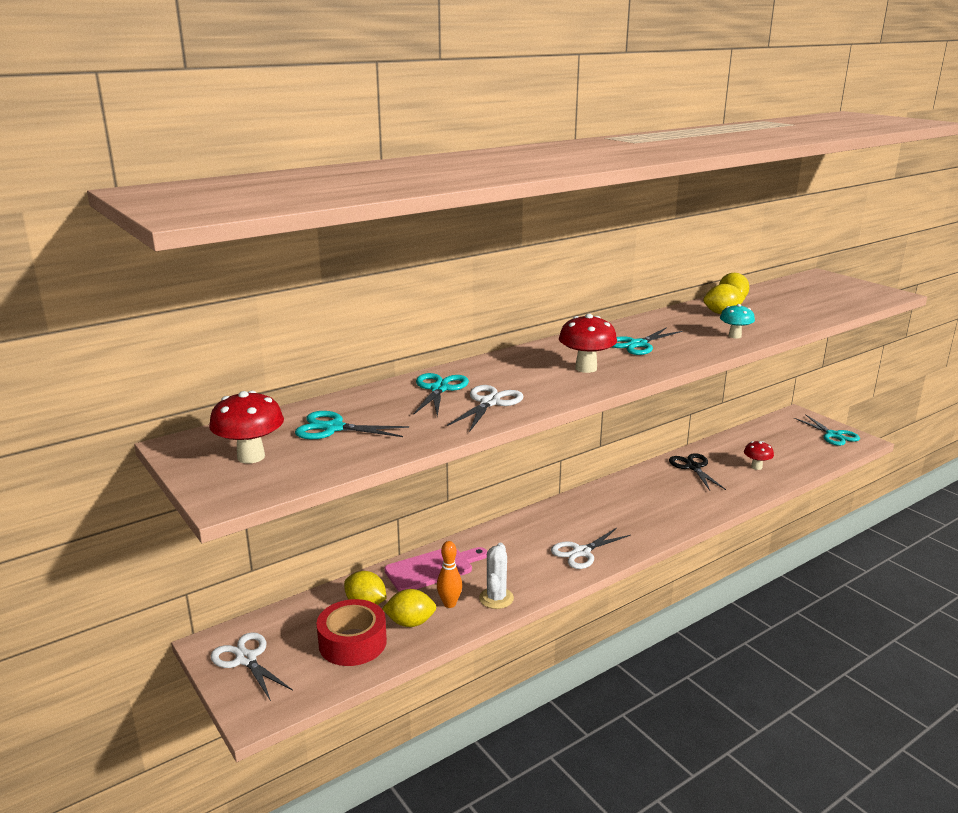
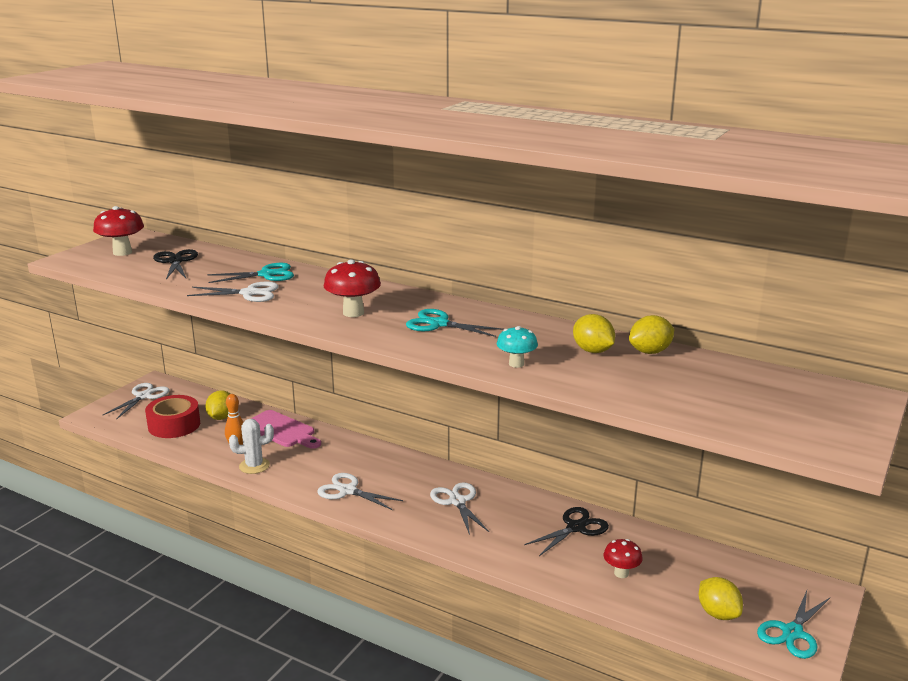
camera: 65 degrees right, 0 degrees up
(333, 428) = (176, 261): turquoise scissors -> black scissors
(410, 623) = (206, 439): yellow lemon -> yellow lemon (718, 613)
(631, 504) = (457, 501): none -> white scissors

